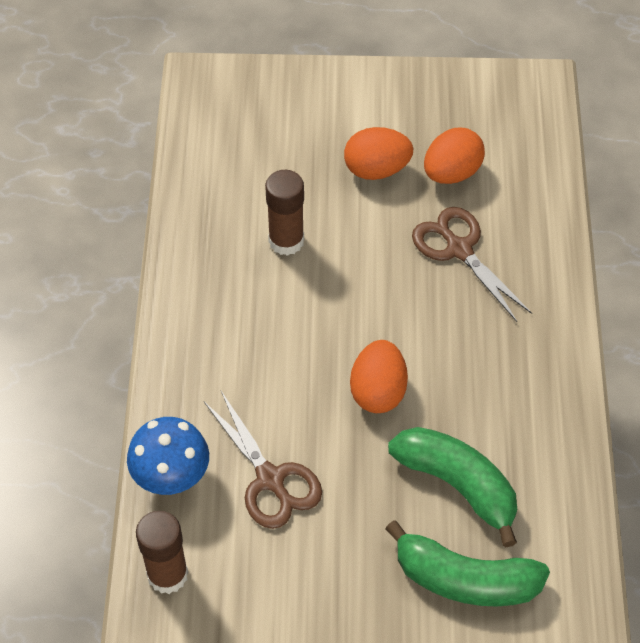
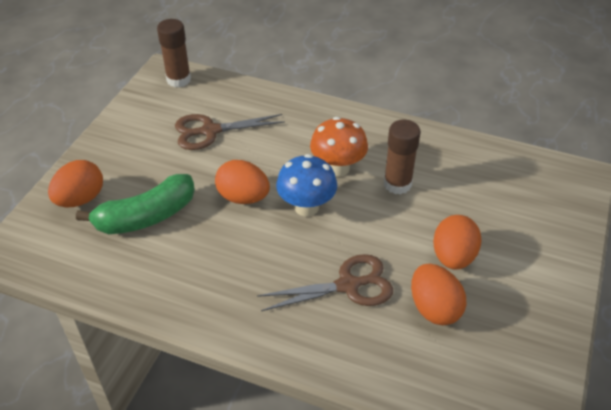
camera: 110 degrees right, 10 degrees down
(171, 477) = (238, 93): blue mushroom -> blue mushroom (306, 207)
(283, 307) = (338, 168): none -> orange mushroom
(465, 579) = (80, 199): green banana -> orange egg

